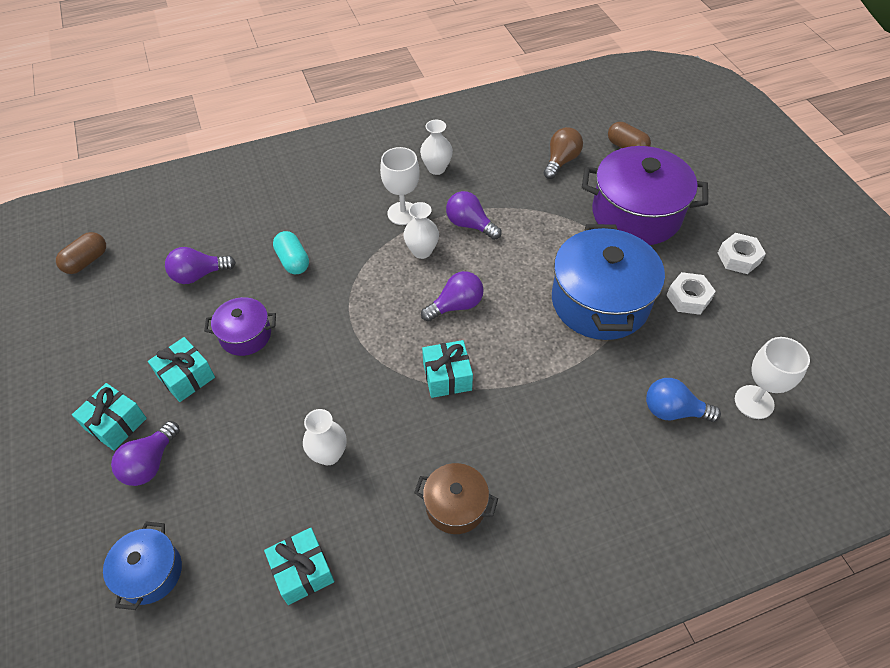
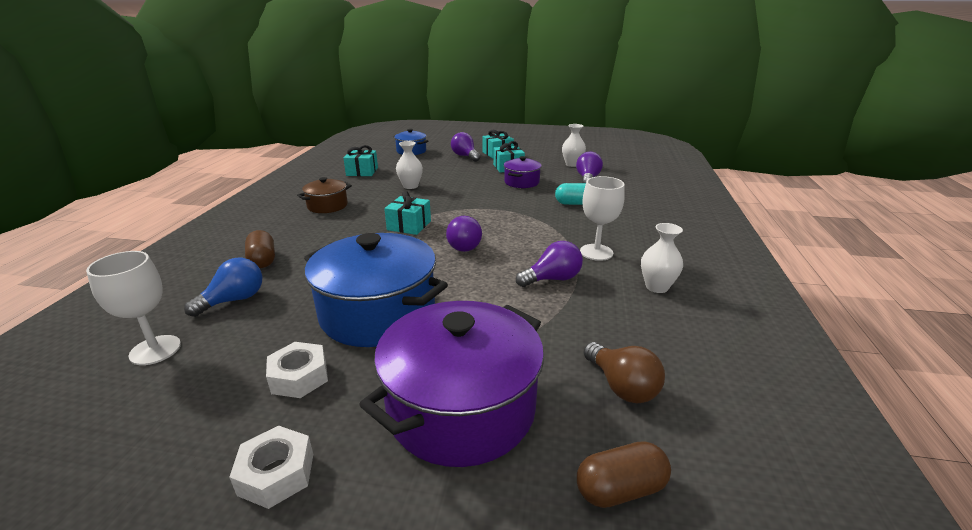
camera: 120 degrees right, 25 degrees down
(86, 261) = (625, 159): brown capsule -> brown capsule (263, 260)
(422, 251) = (539, 248): white vase -> white vase (572, 164)

